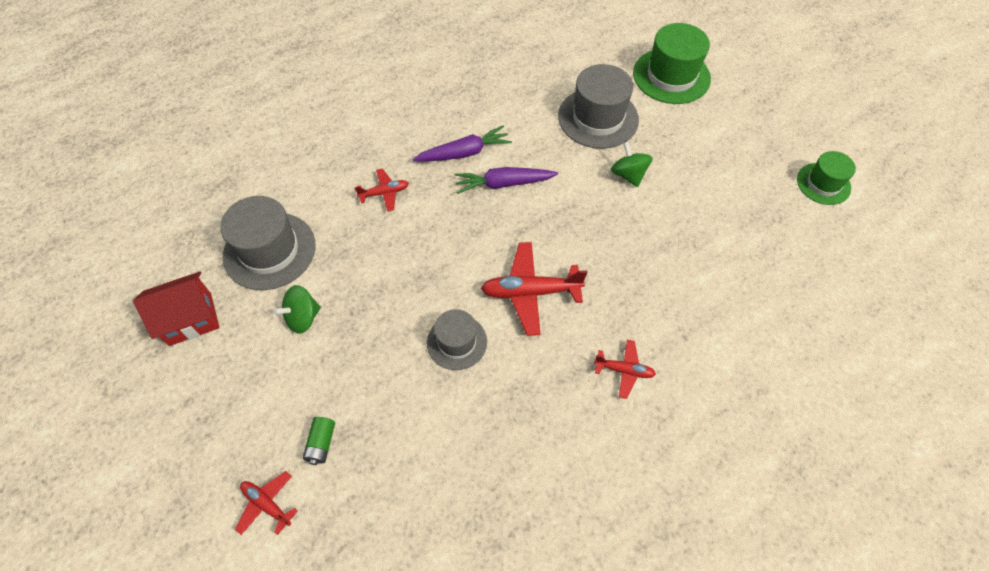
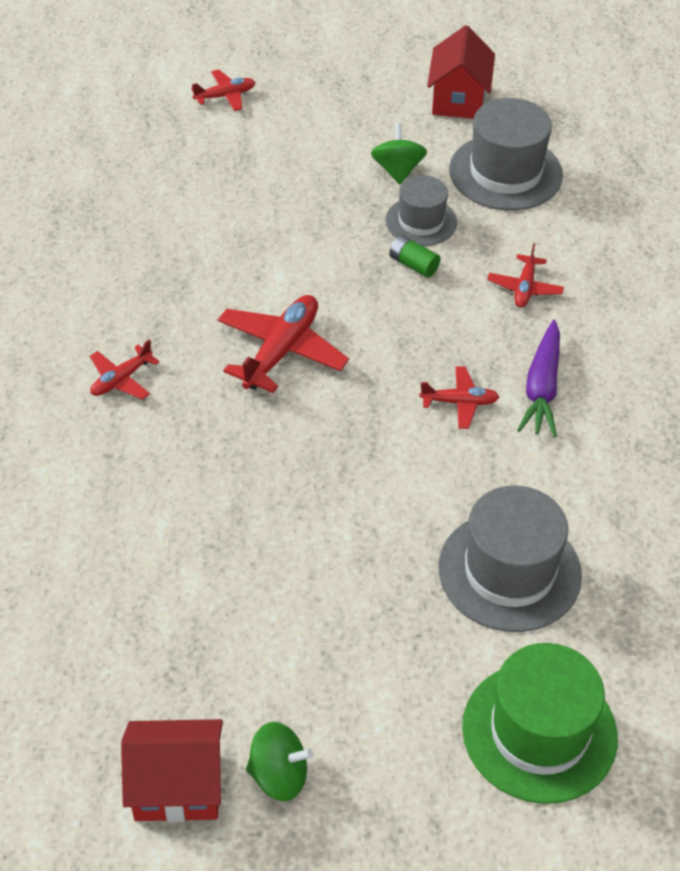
camera: 120 degrees right, 10 degrees down
(321, 443) = (250, 141): green battery -> green battery (413, 265)
(457, 342) = (272, 266): grey hat -> grey hat (421, 221)
(503, 184) = (459, 402): purple carrot -> red plane
(628, 175) = (377, 544): green spinning top -> green spinning top (279, 775)
(823, 184) = (177, 787): green hat -> red house

